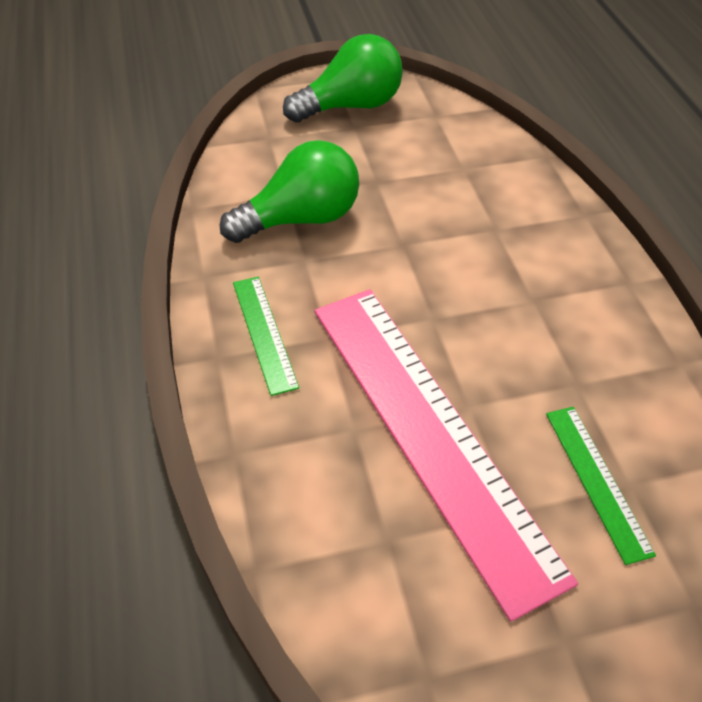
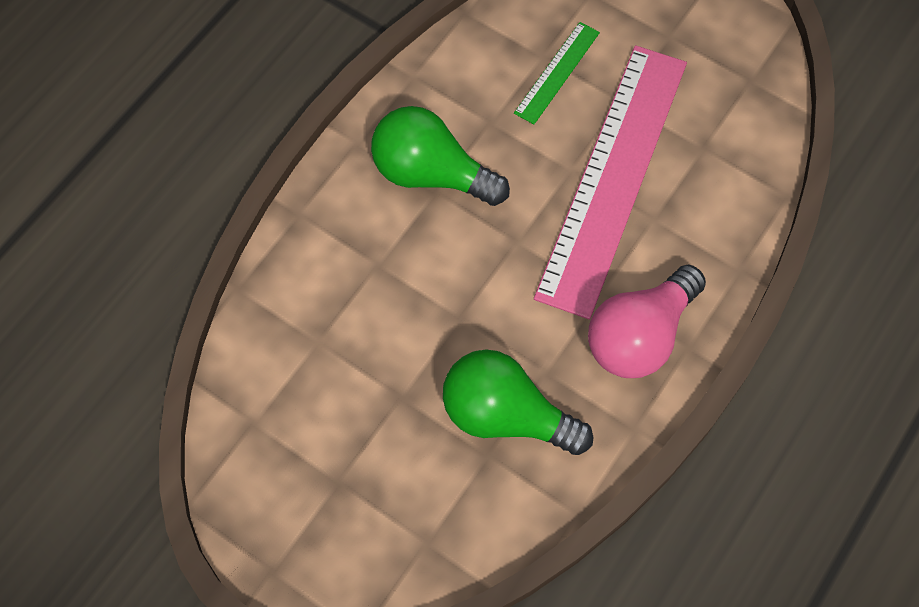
camera: 130 degrees left, 15 degrees up
(264, 333) = (640, 335): green ruler -> pink light bulb
(350, 106) = (308, 512): green light bulb -> green light bulb (431, 173)

